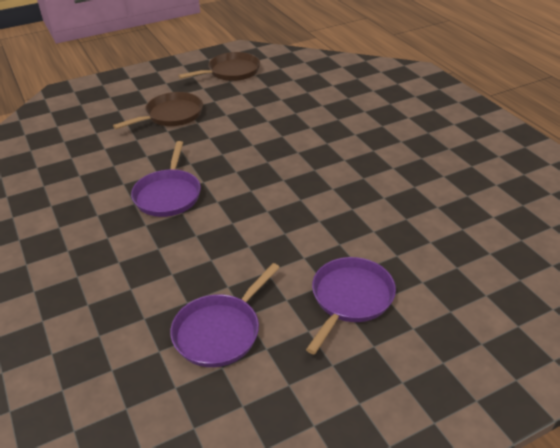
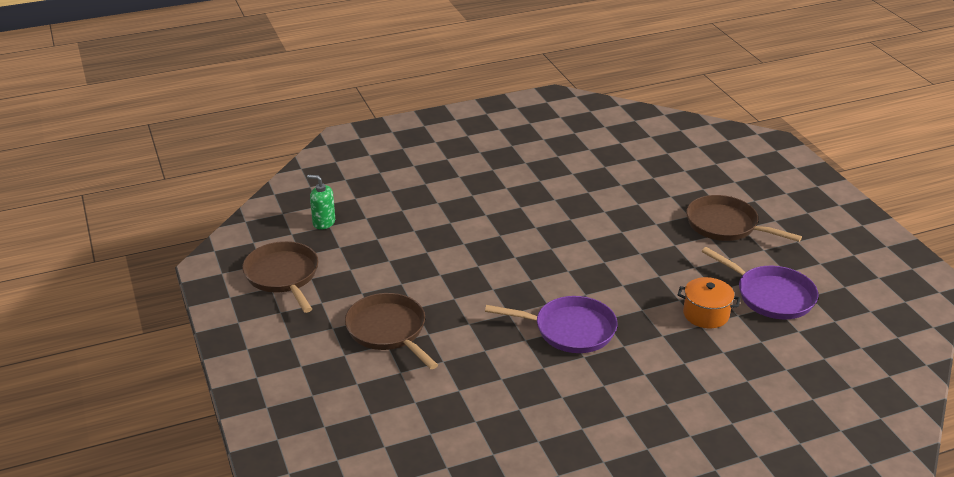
camera: 85 degrees left, 5 degrees down
(188, 278) = (706, 314): none -> orange pot
(296, 77) = (323, 222): none -> green soap dispenser
(350, 299) = (725, 225): purple pan -> brown pan

